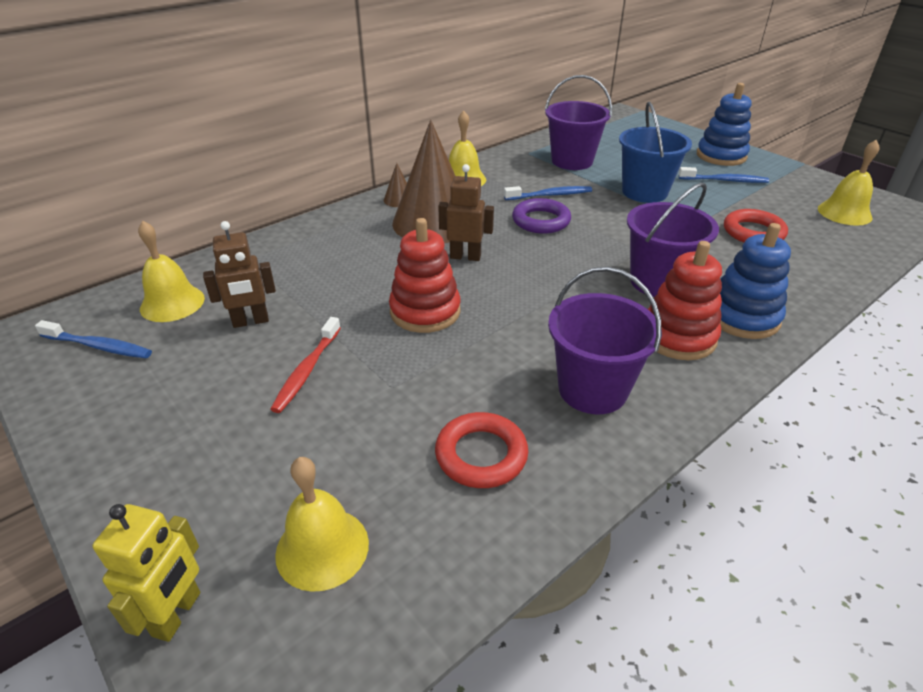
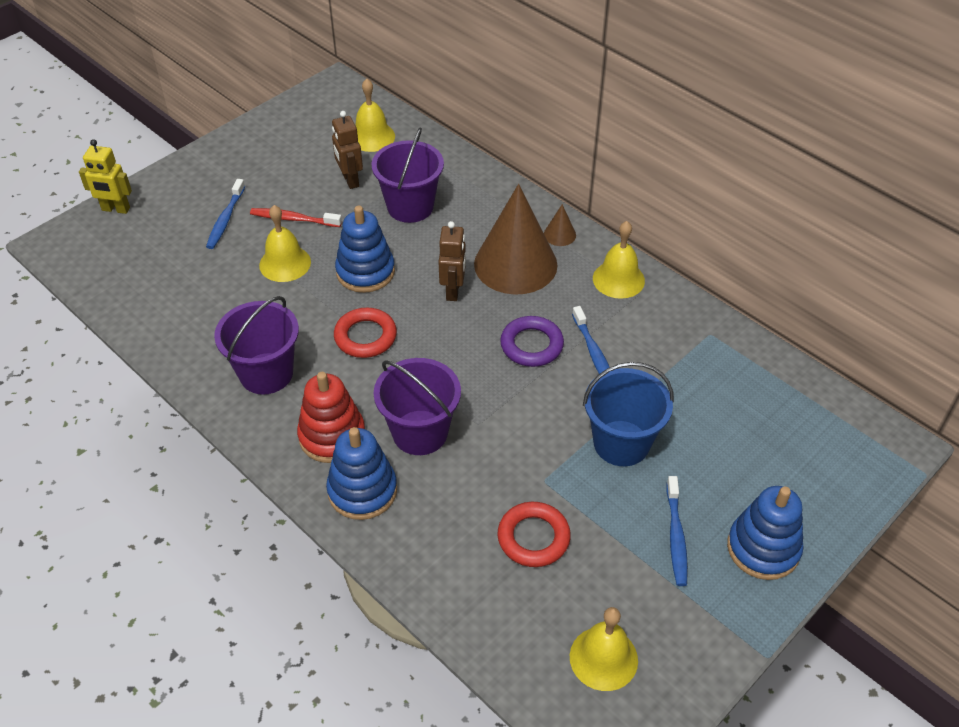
camera: 85 degrees right, 10 degrees up
(99, 346) = (321, 119): blue toothbrush -> blue toothbrush (225, 219)
(322, 548) = (145, 252): yellow bell -> yellow bell (285, 263)
(425, 311) = (365, 272): red stacking toy -> blue stacking toy
(481, 455) = (206, 313): red ring -> red ring (365, 336)
(572, 161) = (696, 376): purple bucket -> purple bucket (410, 207)

